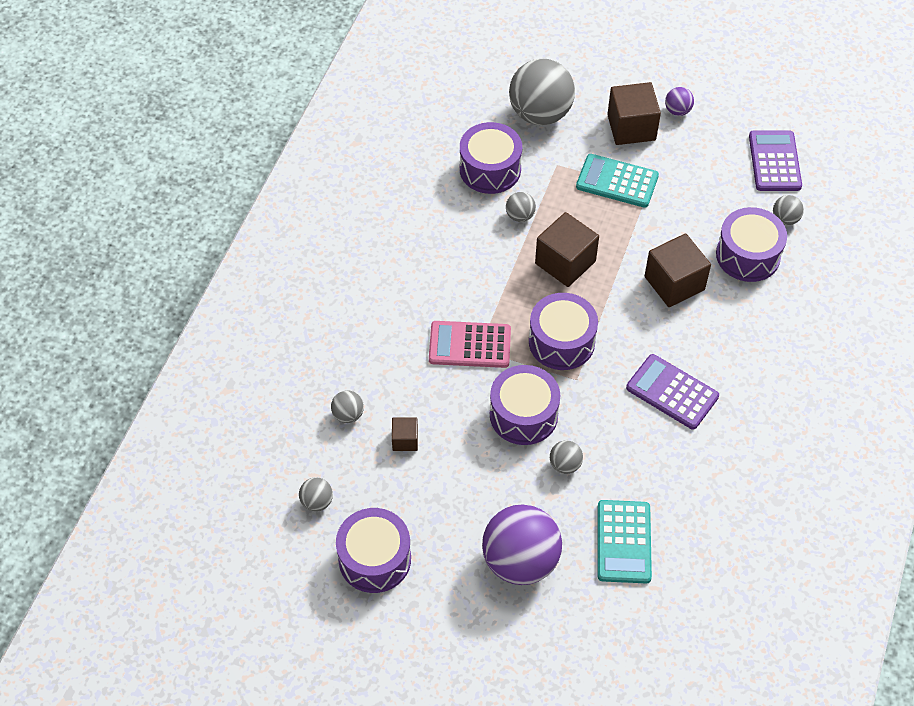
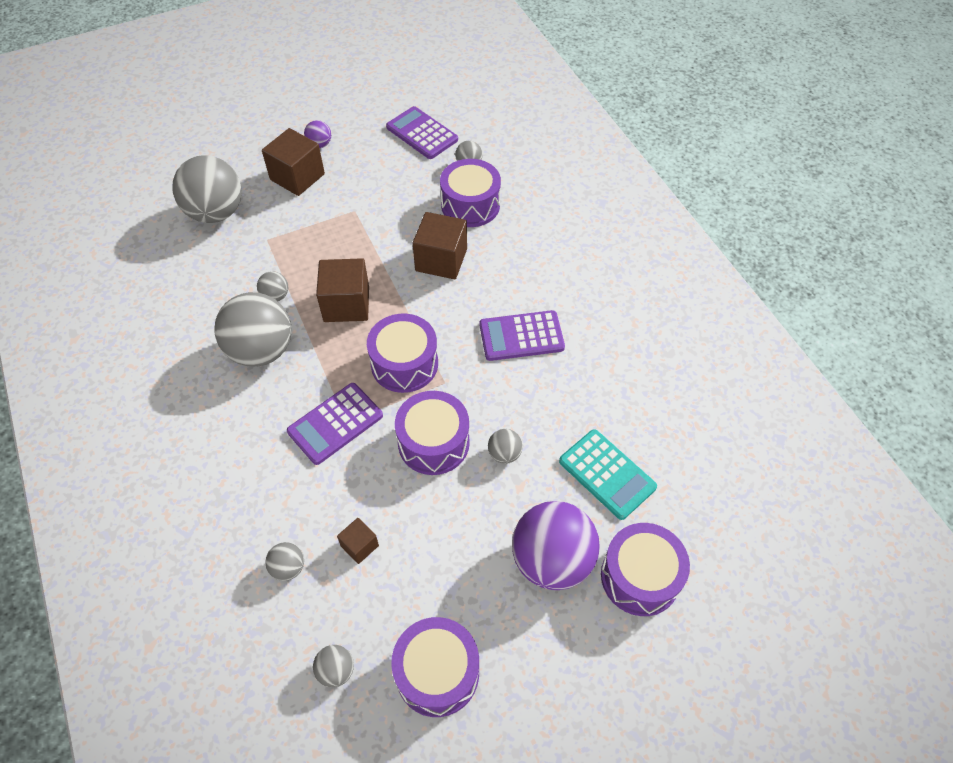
camera: 45 degrees left, 0 degrees up
(470, 345) = (335, 423): pink calculator -> purple calculator
(471, 250) = (261, 350): none -> grey ball
(490, 169) = (215, 279): purple drum -> purple drum (640, 577)
(617, 181) = (325, 220): turquoise calculator -> none

